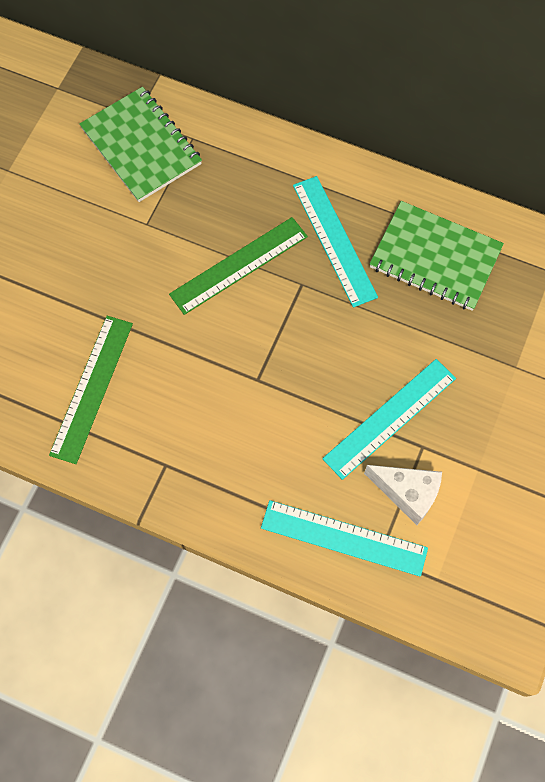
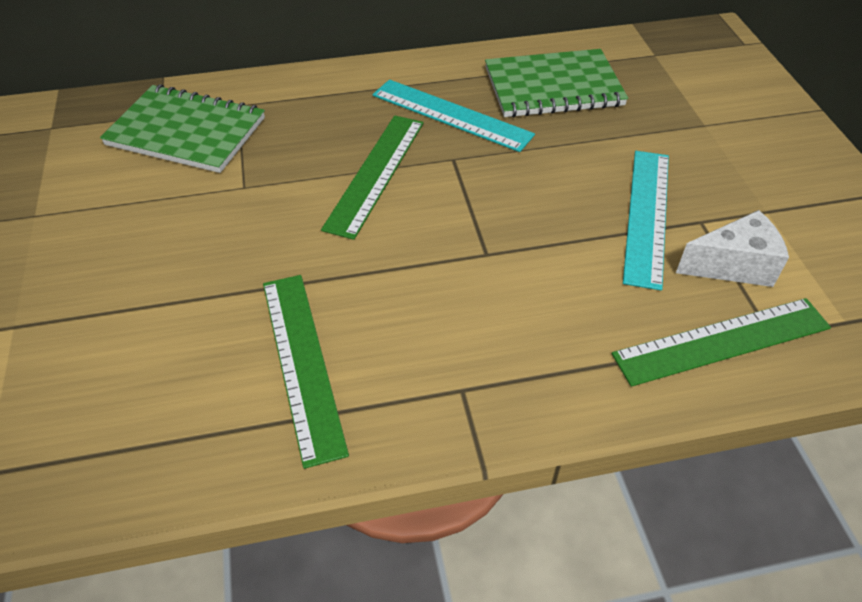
camera: 35 degrees left, 20 degrees down
(343, 538) = (722, 341): turquoise ruler -> green ruler

